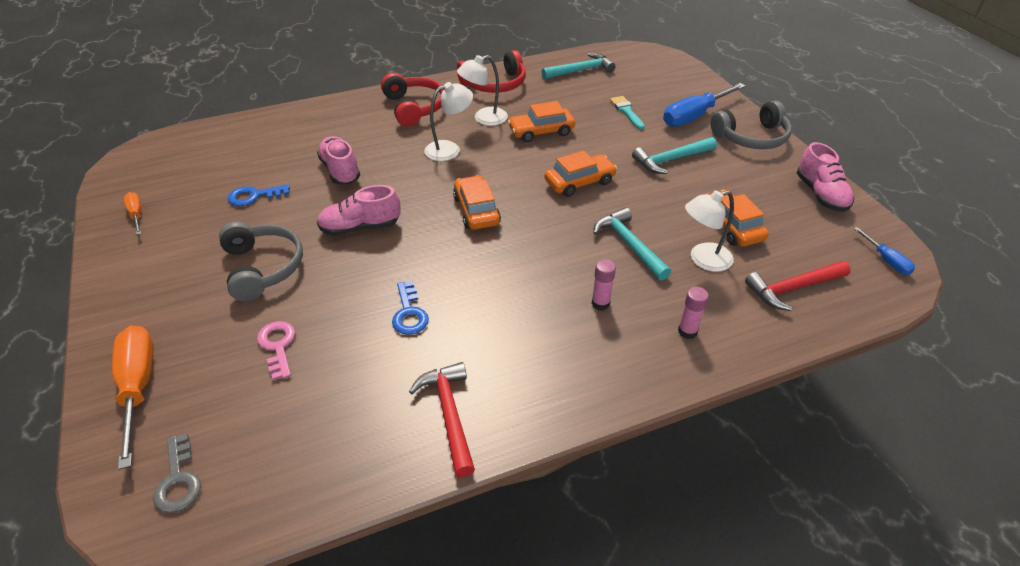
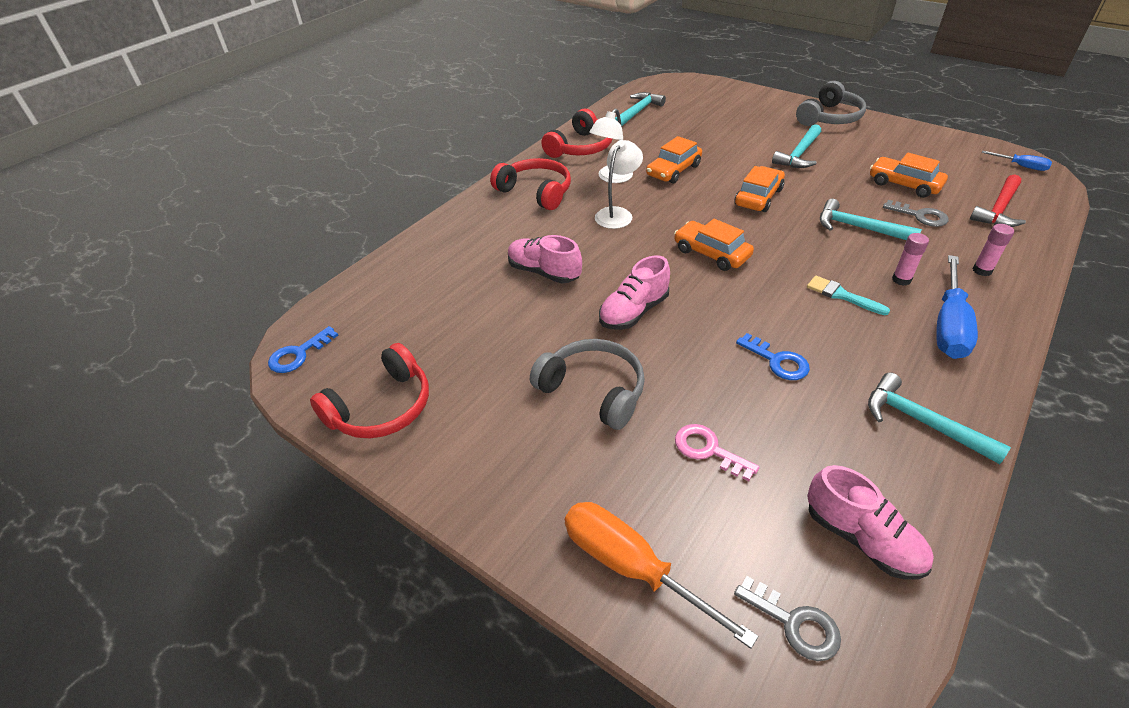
camera: 30 degrees left, 0 degrees up
(136, 214) = (382, 407): orange screwdriver -> red headphones
(254, 196) = (489, 332): blue key -> blue key (298, 354)
(449, 415) = (922, 422): red hammer -> turquoise hammer
(626, 111) = (717, 131): turquoise brush -> turquoise brush (841, 295)
(693, 116) = (770, 117): blue screwdriver -> blue screwdriver (949, 326)
(703, 260) = (920, 216): white lamp -> grey key
(821, 194) = (926, 139): pink shoe -> pink shoe (862, 539)

